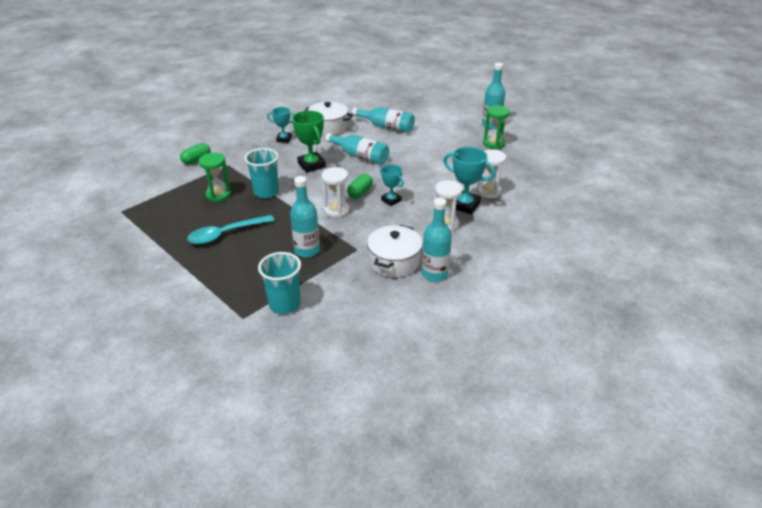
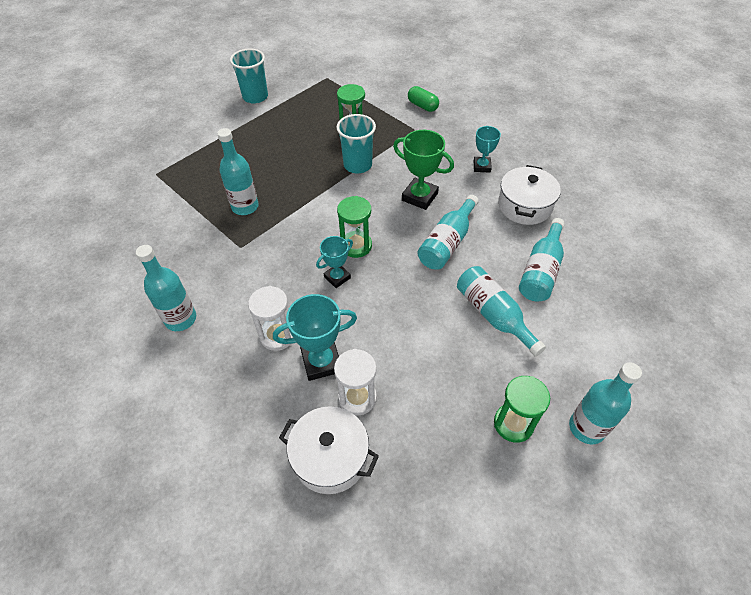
camera: 90 degrees right, 15 degrees up
(226, 234) = (282, 146): turquoise spoon -> none
(285, 304) = (165, 198): turquoise cup -> turquoise cup (255, 97)
(311, 165) = (419, 197): green trophy -> green trophy turned 60 degrees clockwise
(336, 210) = (317, 226): white hourglass -> none
(360, 192) = (356, 246): green capsule -> green hourglass
(394, 261) = (211, 281): white pot -> white pot (330, 457)
(421, 144) = (493, 315): none -> turquoise bottle
(464, 205) = (321, 362): turquoise trophy -> turquoise trophy turned 45 degrees clockwise

